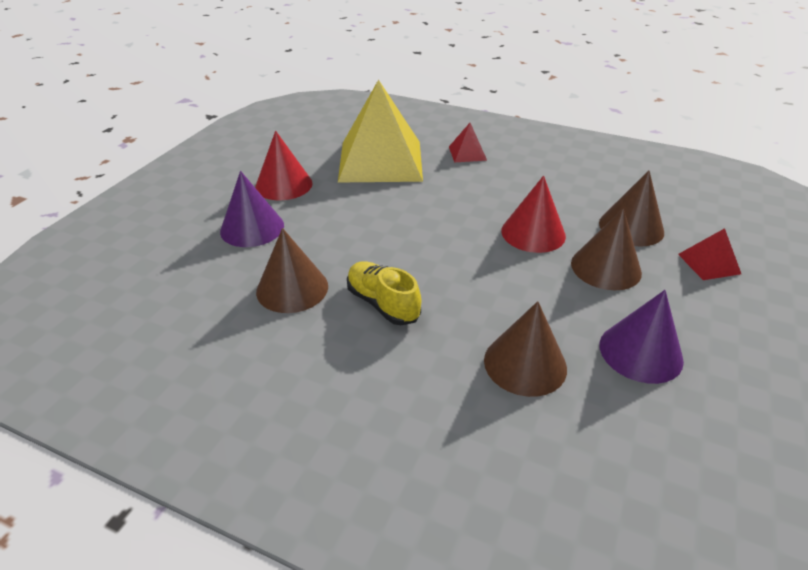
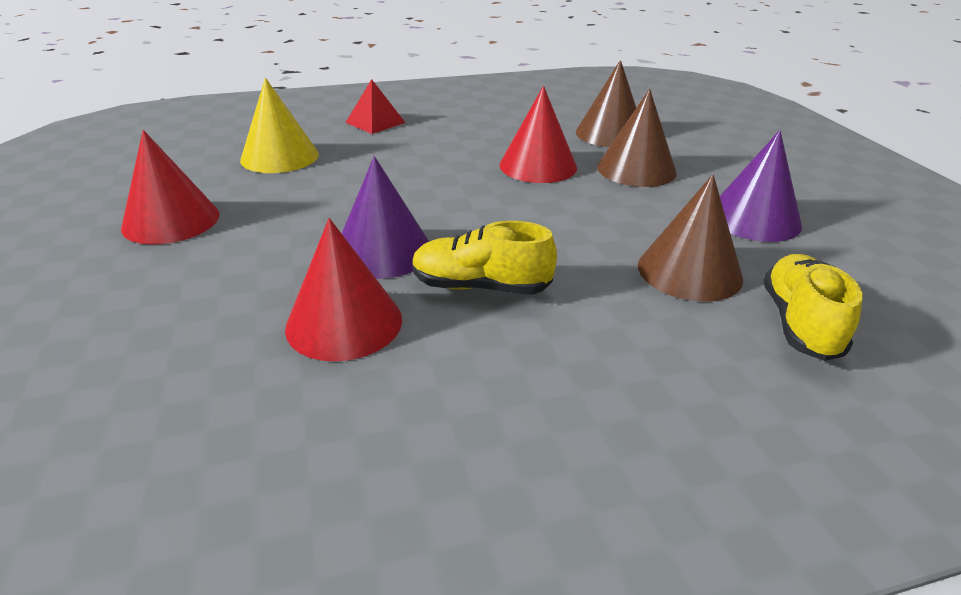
camera: 40 degrees left, 5 degrees down
(252, 228) = (186, 283): purple cone -> purple cone (383, 251)
(292, 288) = (344, 323): brown cone -> red cone
(380, 161) = (280, 157): yellow pyramid -> yellow cone
(546, 442) = (799, 323): none -> yellow shoe
(709, 263) = (701, 138): red pyramid -> none

